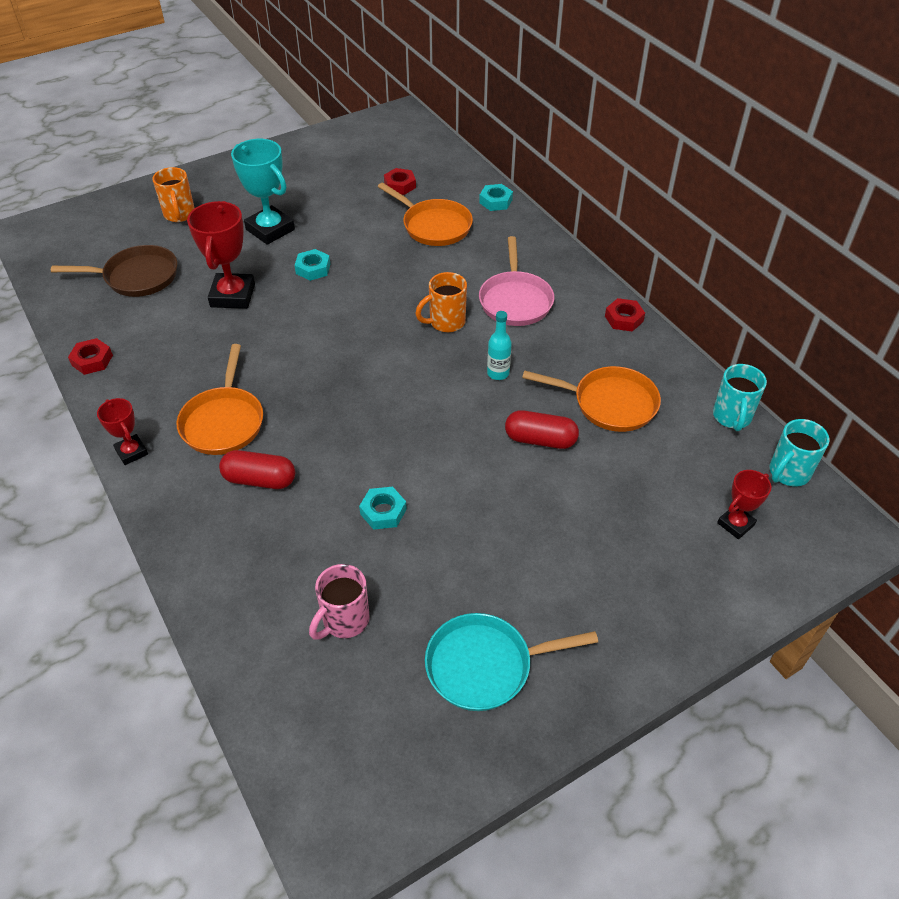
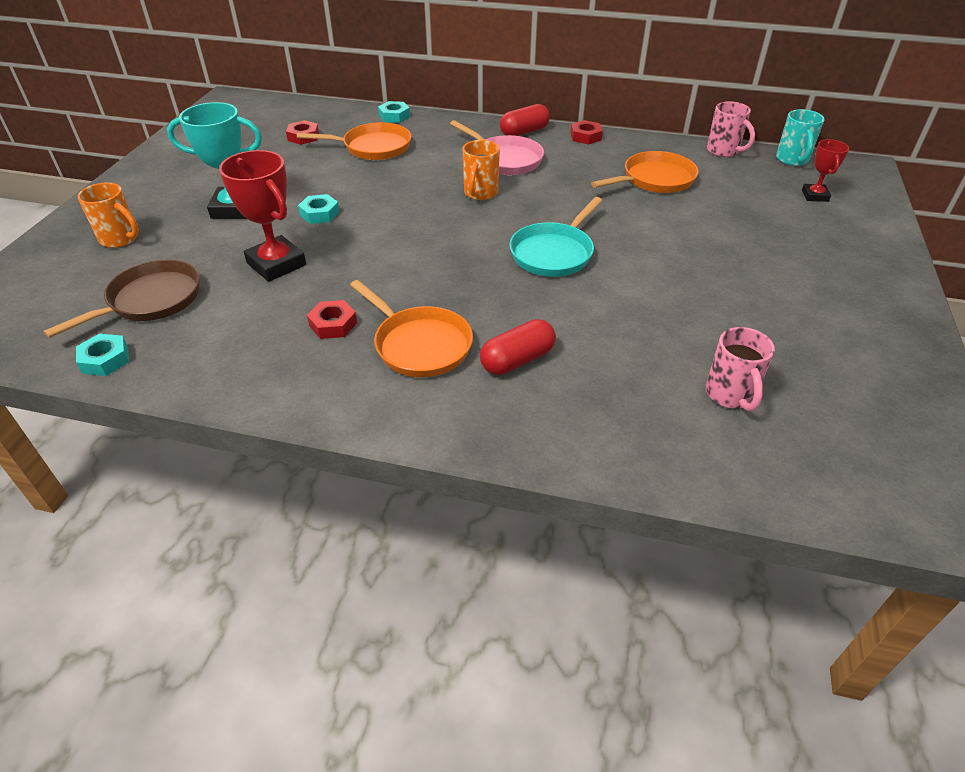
camera: 45 degrees left, 5 degrees down
(92, 360) = (209, 382): red nut -> red nut (333, 324)
(131, 452) = (373, 418): red trophy -> none
(383, 511) = (636, 317): turquoise nut -> turquoise nut (105, 359)
(485, 665) = (844, 350): turquoise pan -> turquoise pan (554, 253)
(498, 373) = (564, 201): turquoise bottle -> none
(540, 440) = (652, 219): red capsule -> red capsule (524, 132)
(732, 417) = (723, 151): turquoise mug -> pink mug

